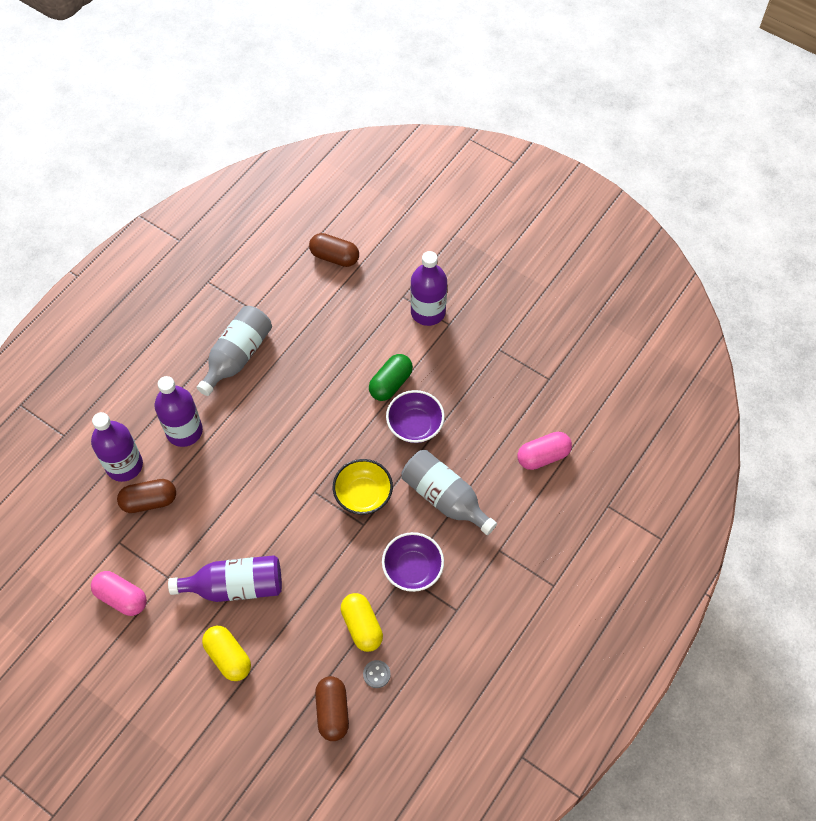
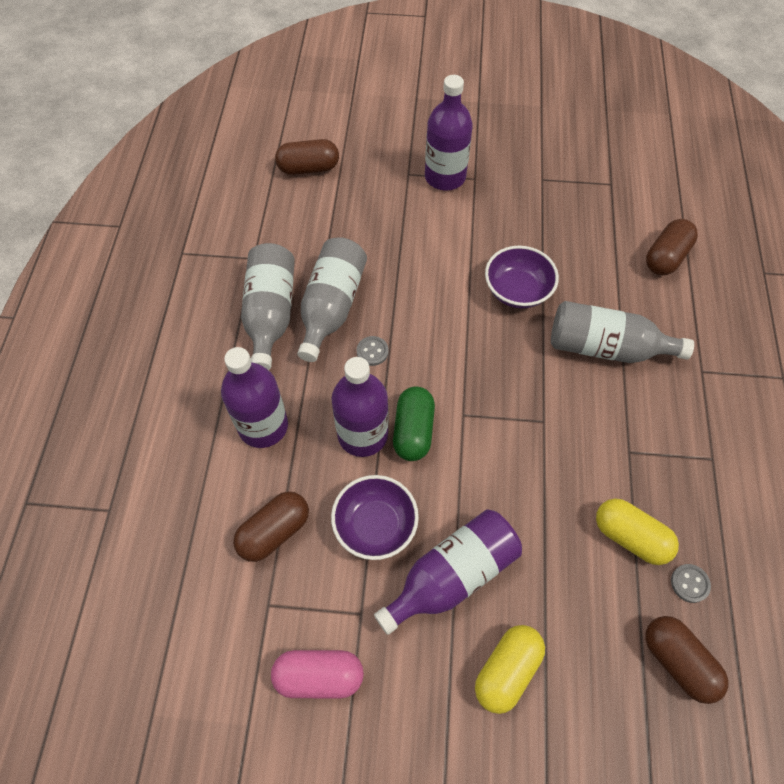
camera: 30 degrees left, 0 degrees up
(124, 465) = (213, 505): purple bottle -> purple bottle (362, 434)
(228, 657) = (507, 670): yellow capsule -> yellow capsule turned 75 degrees counterclockwise
(280, 372) = (331, 307): none -> grey bottle
(285, 417) = (372, 351): none -> grey button
(363, 495) = (519, 389): yellow bowl -> none
(390, 383) = (460, 261): green capsule -> green capsule (413, 431)
(412, 569) = (633, 440): purple bowl -> purple bowl (375, 525)
(543, 456) = (666, 257): pink capsule -> brown capsule

